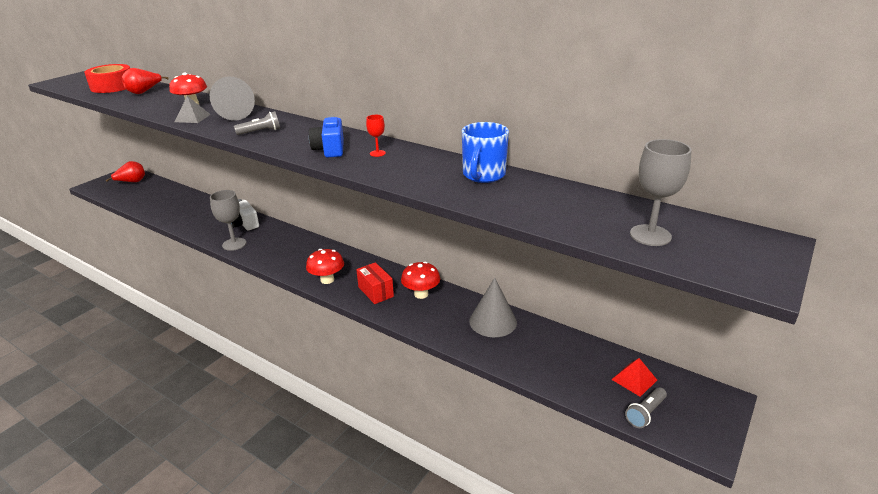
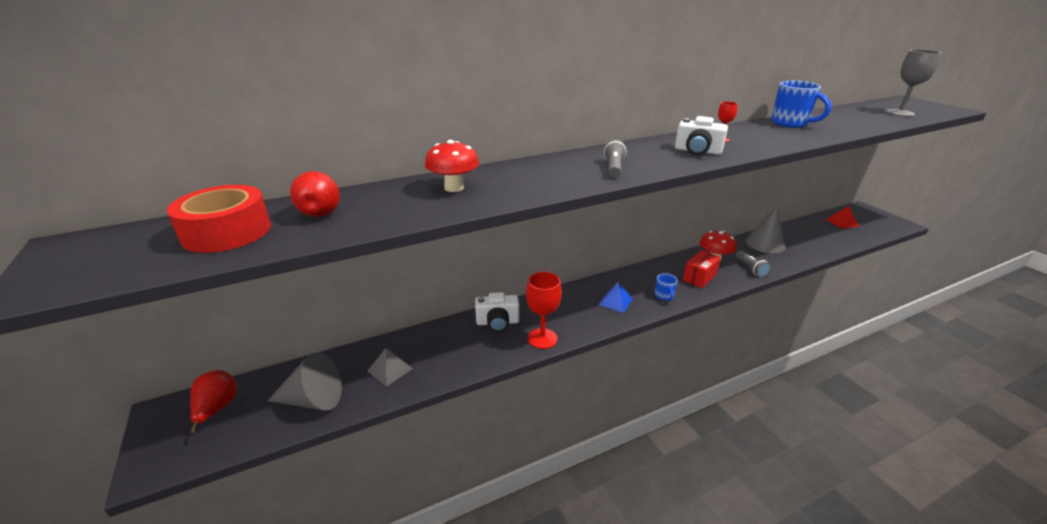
camera: 60 degrees left, 0 degrees up
(192, 118) = (513, 192): grey pyramid -> grey pyramid (390, 369)
(233, 114) = (530, 172): grey cone -> grey cone (313, 399)
(234, 244) = (542, 338): grey goblet -> red goblet
(302, 260) = (615, 301): none -> blue pyramid
(327, 280) = (664, 296): red mushroom -> blue mug
(330, 149) = (697, 151): blue camera -> white camera
(375, 292) = (699, 277): red box -> red box turned 45 degrees counterclockwise
(645, 413) = (874, 229): grey flashlight -> grey flashlight (750, 268)

